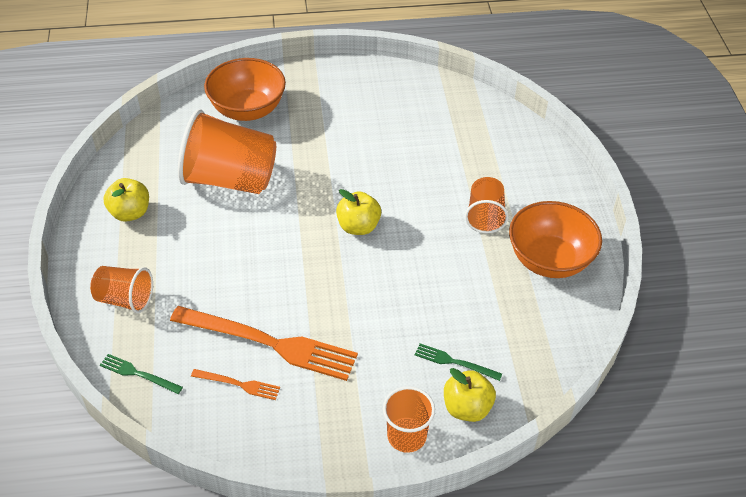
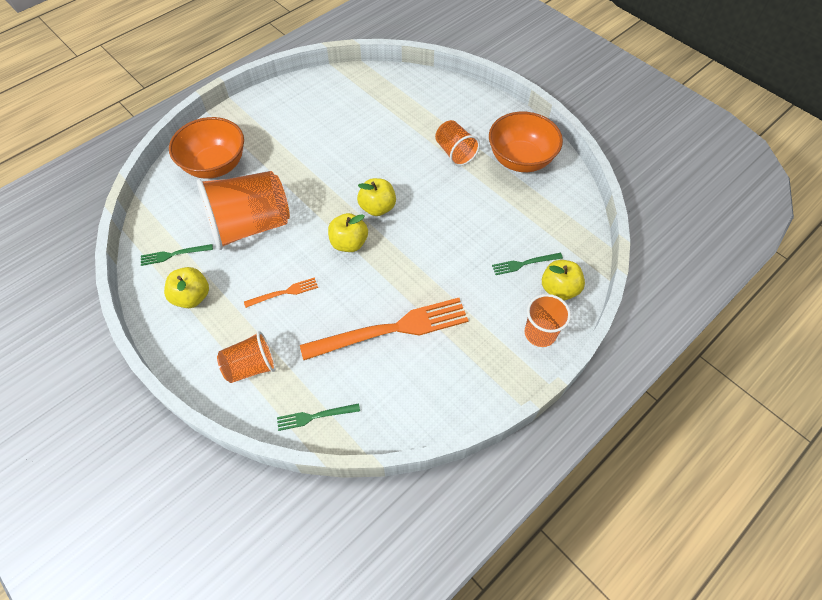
camera: 35 degrees left, 10 degrees up
(147, 168) = (174, 254): none -> green fork
(238, 384) = (397, 374): orange fork -> orange fork (284, 293)
(302, 244) = (349, 243): none -> yellow apple

